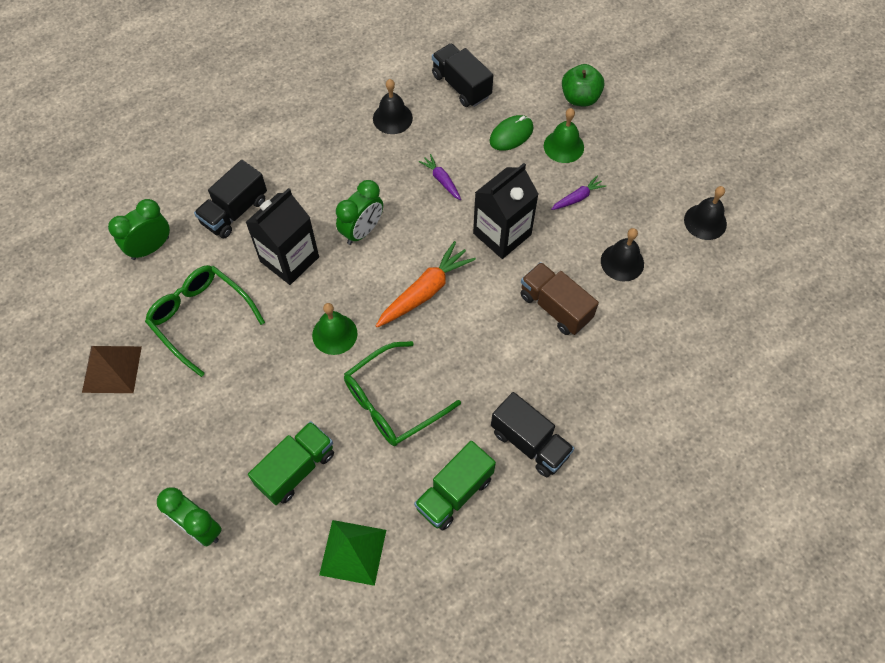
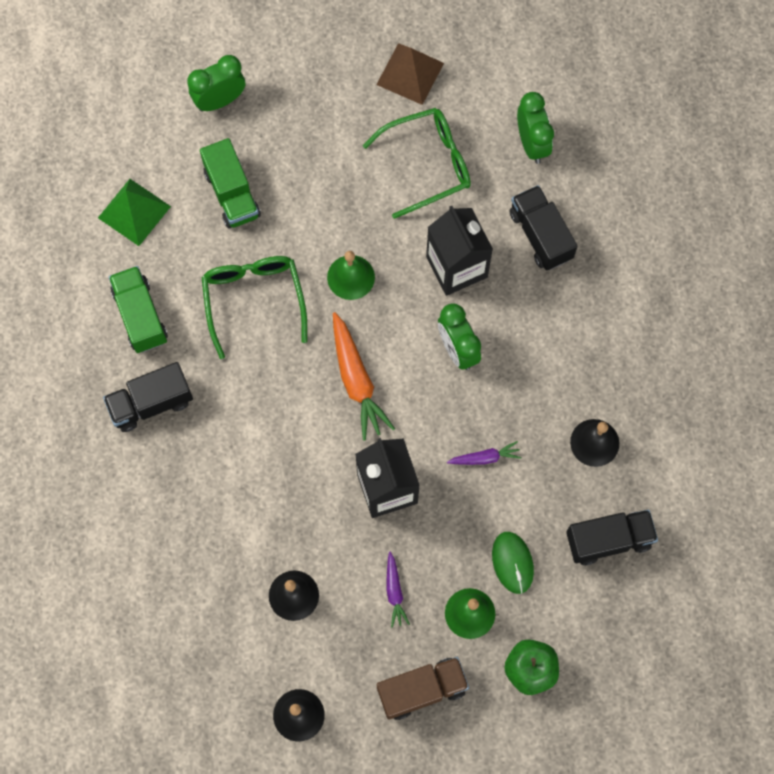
camera: 115 degrees right, 10 degrees up
(555, 307) = (276, 499): brown truck -> brown truck (422, 690)

